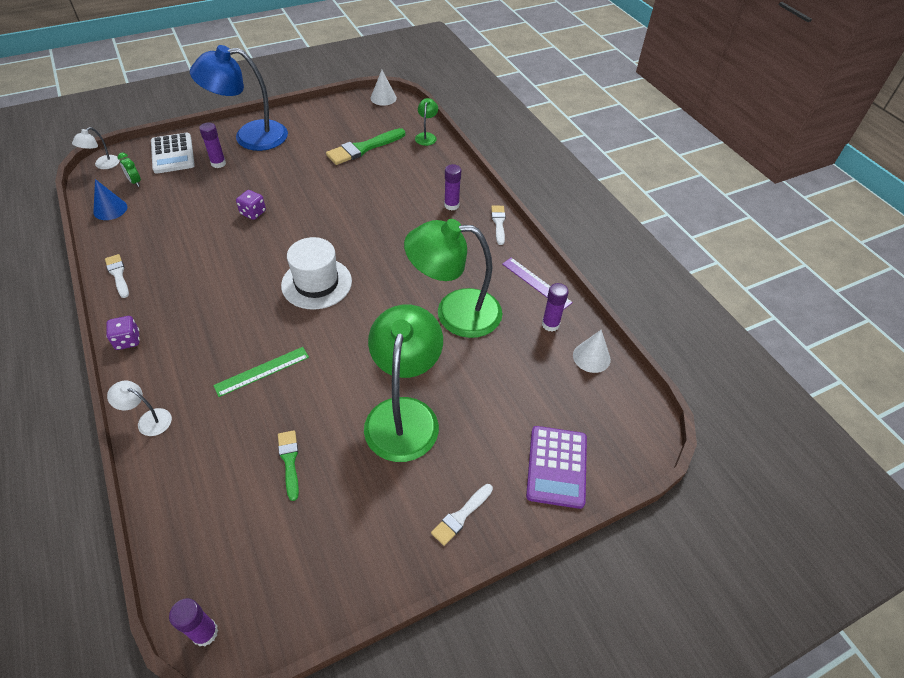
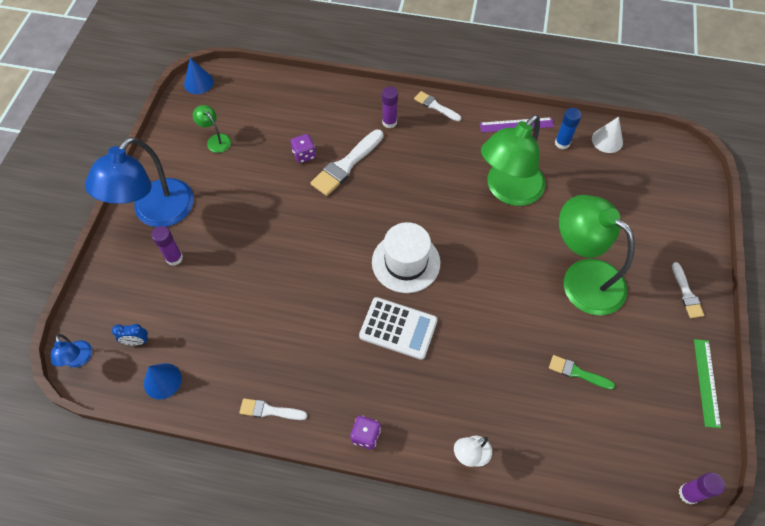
camera: 50 degrees left, 10 degrees up
(103, 165) = (79, 360): white lamp -> blue lamp
(135, 182) = (137, 341): green clock -> blue clock
(172, 154) = (120, 290): white calculator -> white calculator (398, 328)
(253, 213) = (275, 264): purple dice -> purple dice (304, 155)
(262, 371) = (476, 349): green ruler -> green ruler (706, 382)
(363, 148) = (259, 138): green brush -> none
(382, 203) = (346, 165): none -> white brush
(383, 98) = (198, 83): white cone -> blue cone
(426, 136) = (285, 86): green lamp -> green lamp (216, 140)
(550, 324) = (562, 143): purple glue stick -> blue glue stick
(556, 466) = (681, 218): purple calculator -> none

